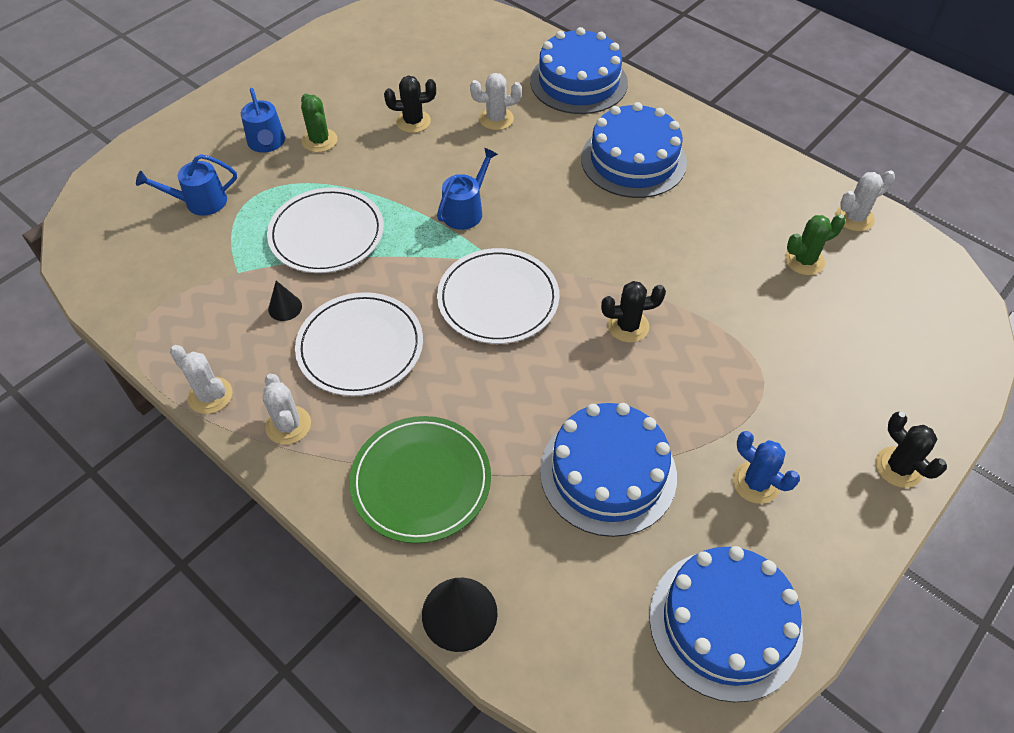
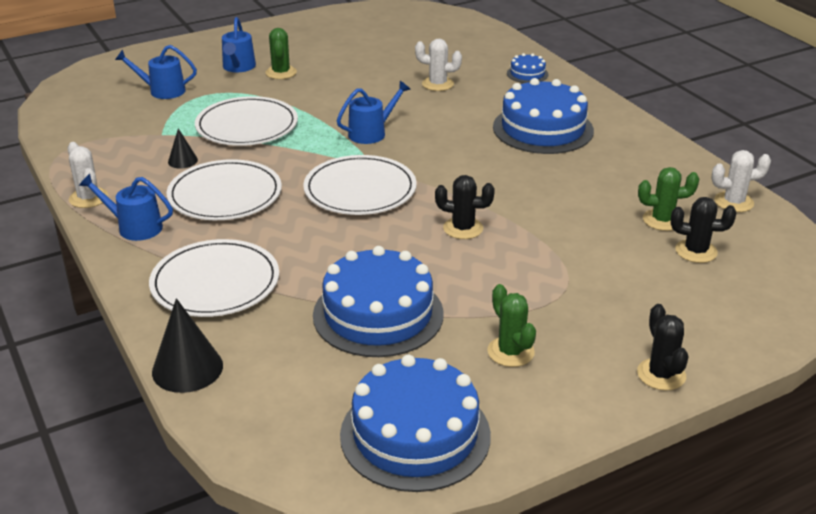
camera: 20 degrees right, 20 degrees down
(288, 425) = (135, 227): white cactus -> blue watering can
(413, 121) = (365, 74): black cactus -> black cactus (696, 251)
(421, 481) = (215, 282): green plate -> white plate
(578, 82) = (527, 74): blue cake -> blue cake, size x0.46
(756, 483) = (510, 352): blue cactus -> green cactus

